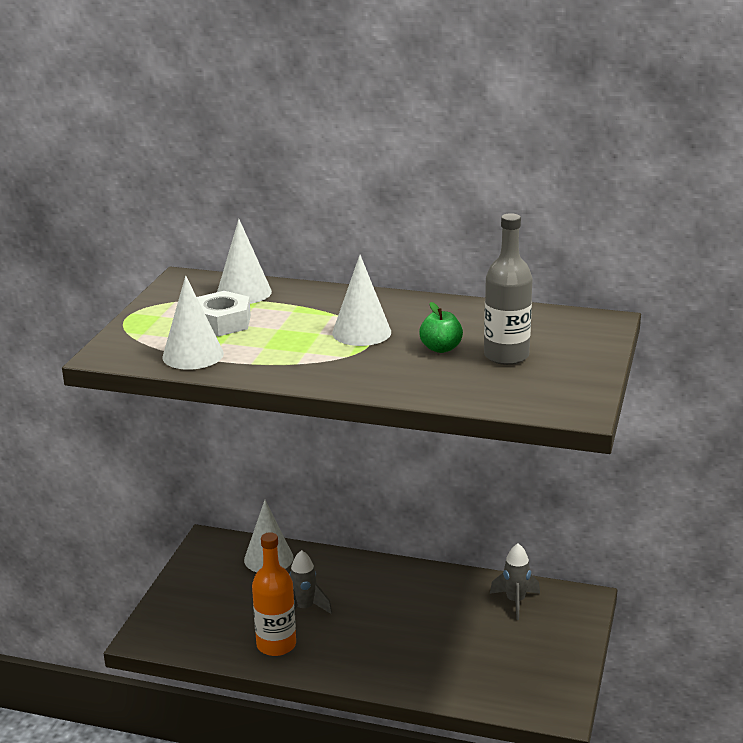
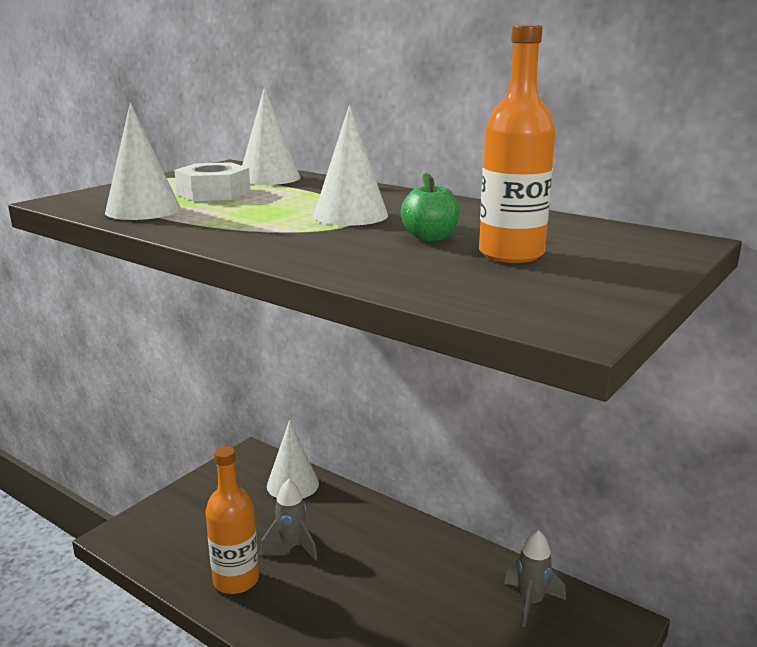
camera: 20 degrees right, 5 degrees down
(506, 356) = (511, 254): grey bottle -> orange bottle

